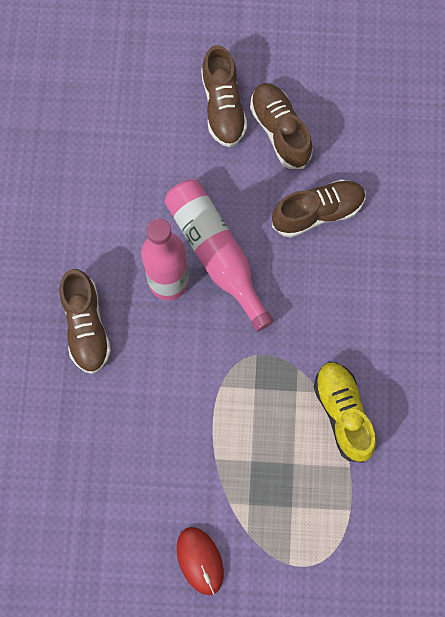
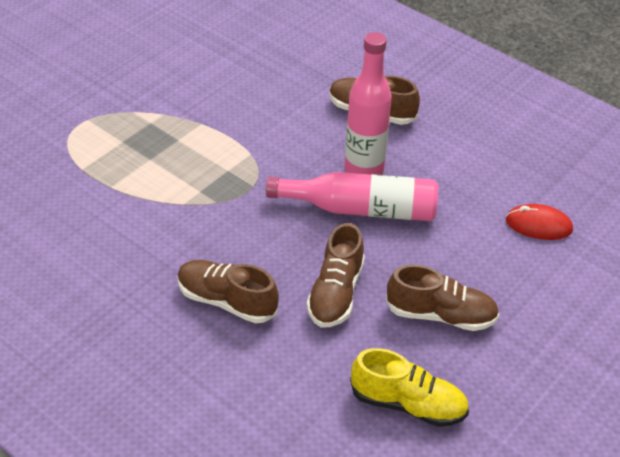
camera: 125 degrees right, 30 degrees down
(200, 560) = (144, 82): red mouse -> red mouse (538, 225)
(223, 107) = (500, 290): brown shoe -> brown shoe (227, 301)
(342, 413) = (153, 207): yellow shoe -> yellow shoe (408, 404)

